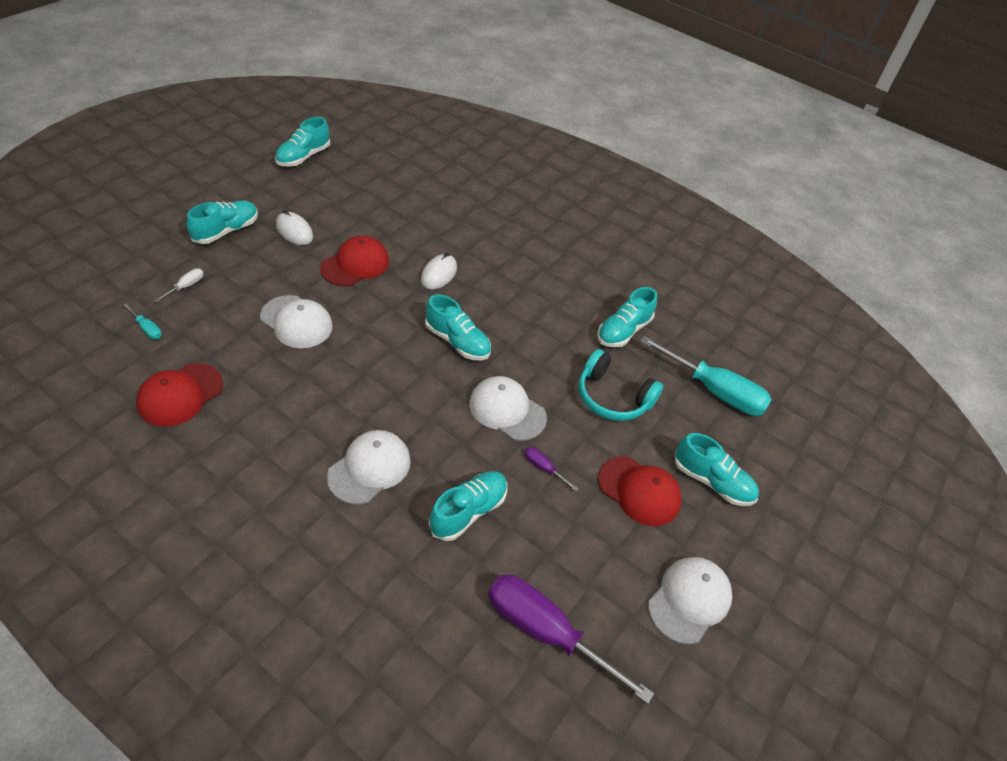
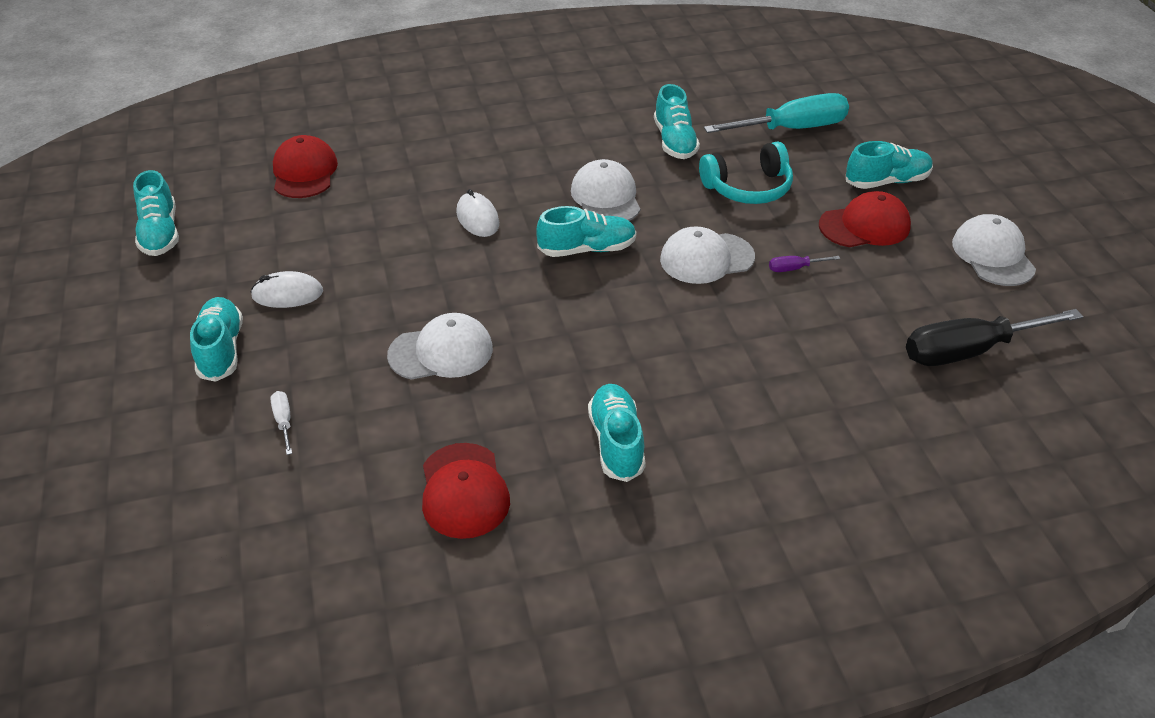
camera: 45 degrees left, 5 degrees down
(147, 328) = (322, 483): turquoise screwdriver -> none
(355, 265) = (397, 270): red cap -> red cap (304, 172)
(369, 468) = (700, 382): white cap -> white cap (606, 197)
(468, 511) = (806, 339): turquoise shoe -> turquoise shoe (616, 442)
(546, 633) = (970, 351): purple screwdriver -> black screwdriver

